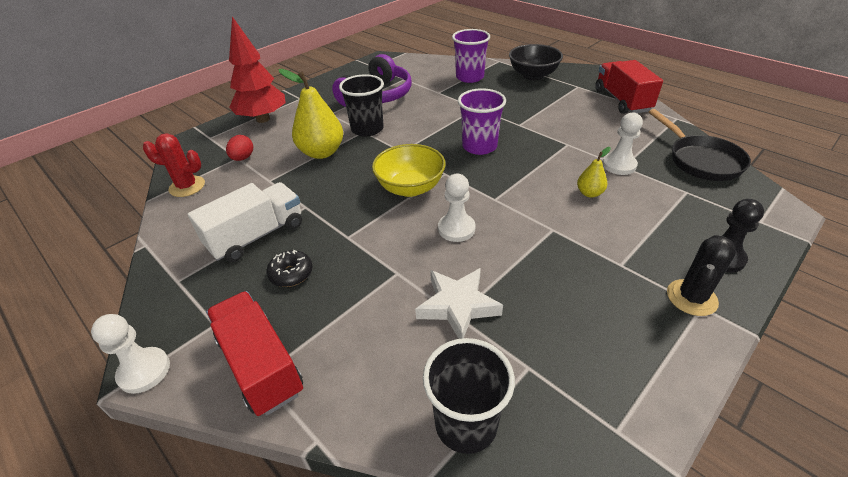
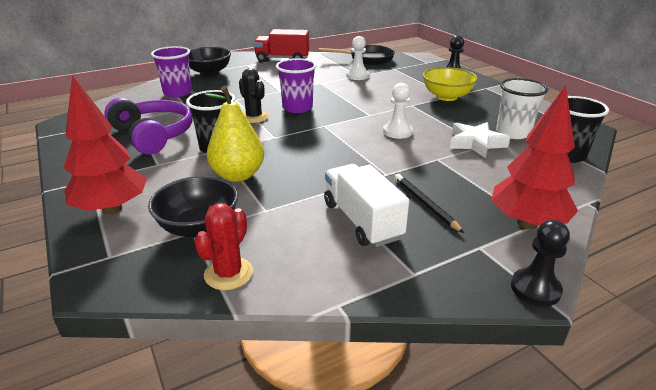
camera: 75 degrees left, 10 degrees down
(144, 371) = (535, 289): white pawn -> black pawn
(243, 158) = (199, 227): red egg -> black bowl
(260, 365) = (526, 223): red truck -> red tree
(291, 274) = (425, 204): black donut -> black pencil
(410, 188) = (334, 141): yellow bowl -> yellow bowl (446, 97)
(518, 349) = (513, 133): none -> white cup
(589, 193) = (381, 89): yellow pear -> none
(691, 298) = (480, 88): black cactus -> black cactus (254, 117)

